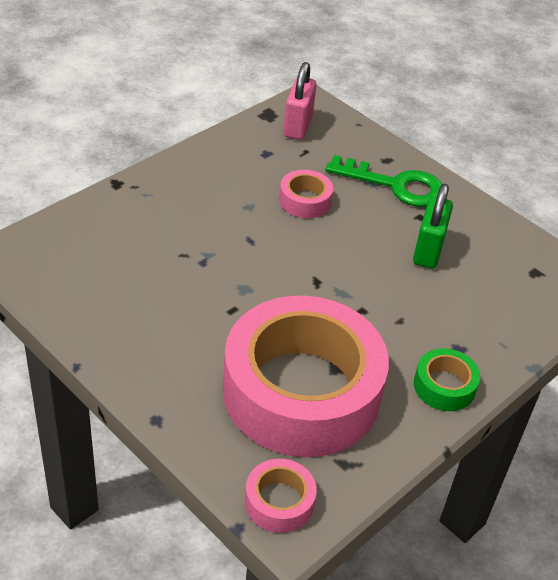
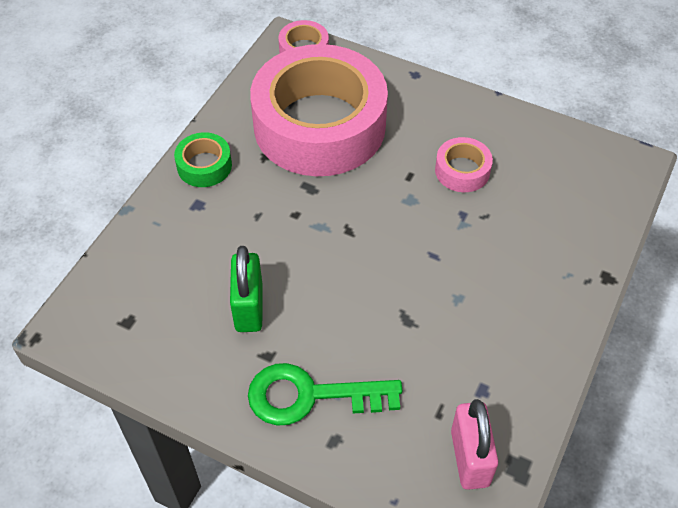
camera: 165 degrees right, 10 degrees up
(305, 200) = (404, 329): pink tape -> pink tape (462, 171)

